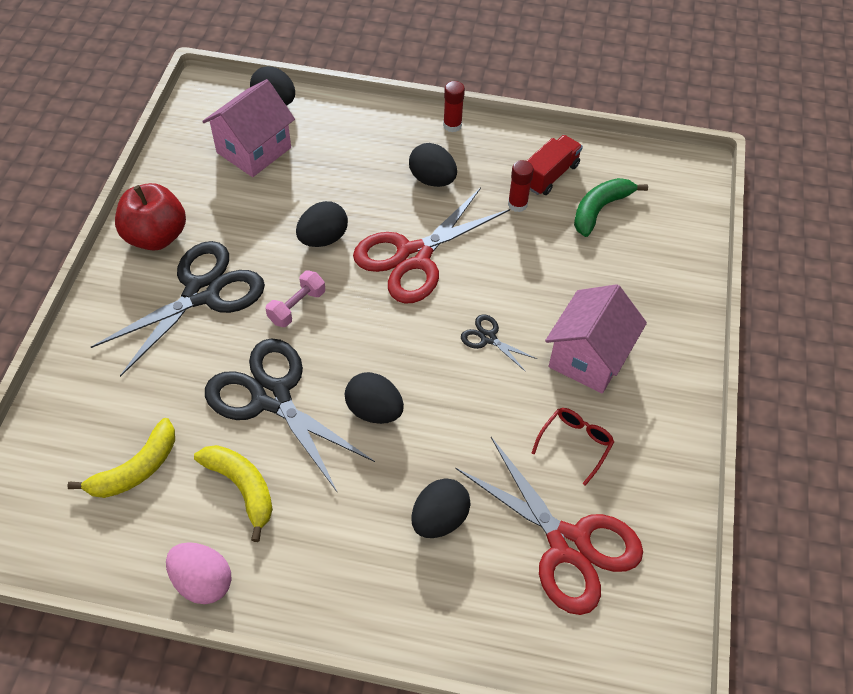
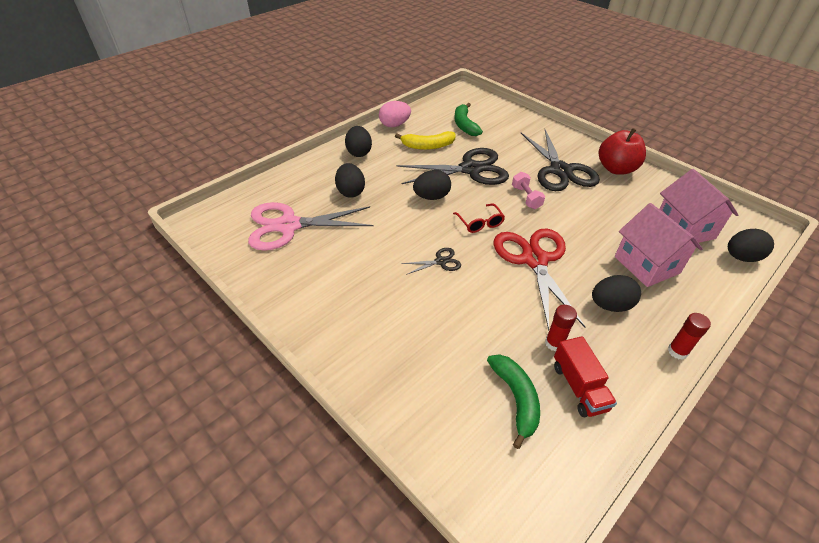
camera: 125 degrees right, 10 degrees down
(136, 469) = (464, 125): yellow banana -> green banana
(323, 238) = (577, 227): black egg -> black egg (359, 152)
(568, 544) = (288, 226): red scissors -> pink scissors
(575, 444) = (335, 259): red glasses -> red glasses (480, 223)
(588, 358) = (384, 300): pink house -> pink house (646, 265)

